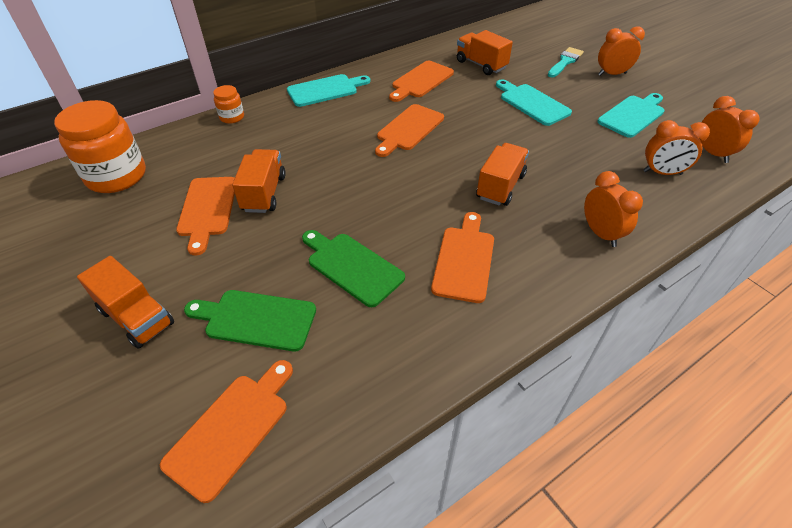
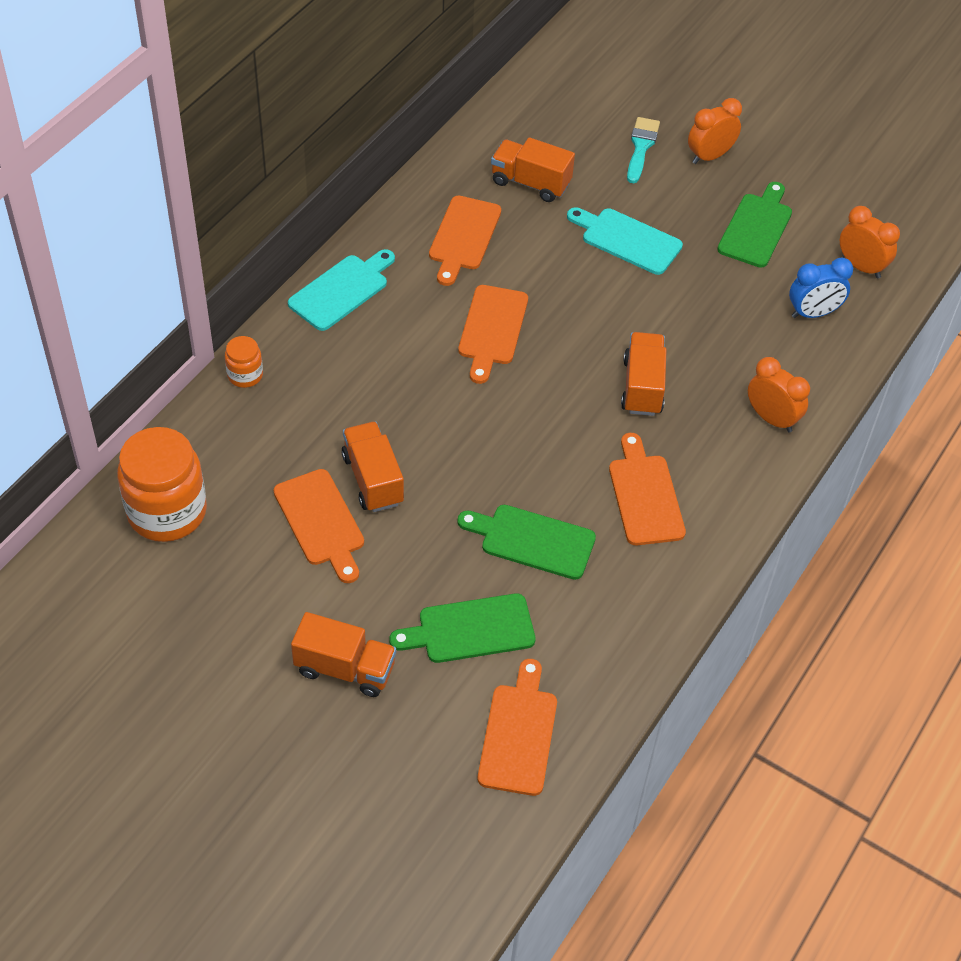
camera: 25 degrees left, 5 degrees up
(633, 115) = (756, 227): turquoise cutting board -> green cutting board
(662, 173) = (813, 313): orange clock -> blue clock

